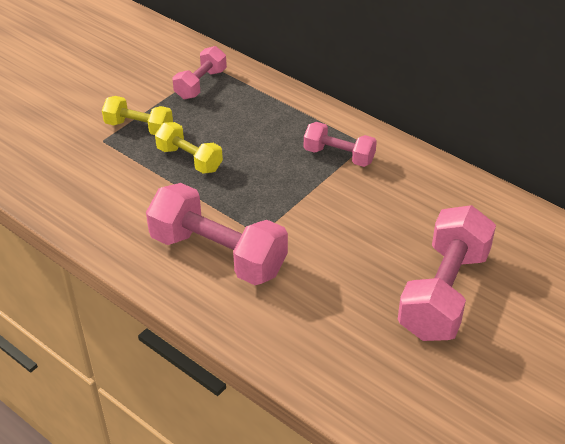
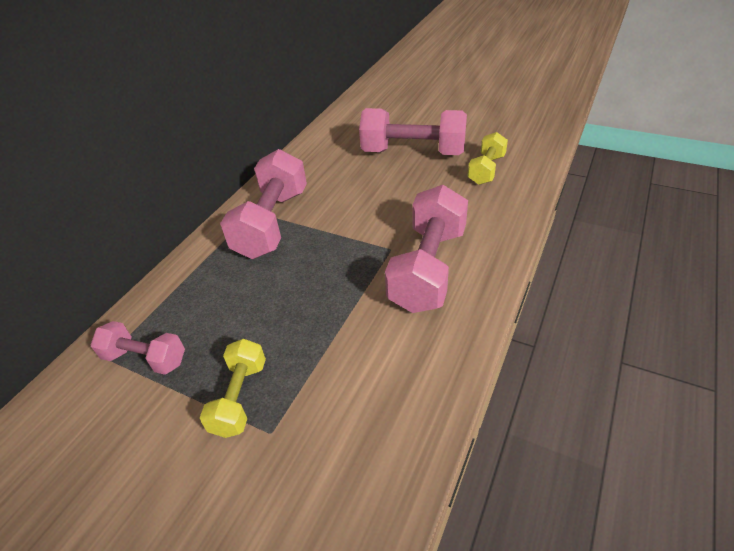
camera: 100 degrees left, 0 degrees up
(189, 159) = (295, 327): yellow dumbbell -> yellow dumbbell (486, 170)
(339, 156) = (272, 223): pink dumbbell -> pink dumbbell, size x1.78

